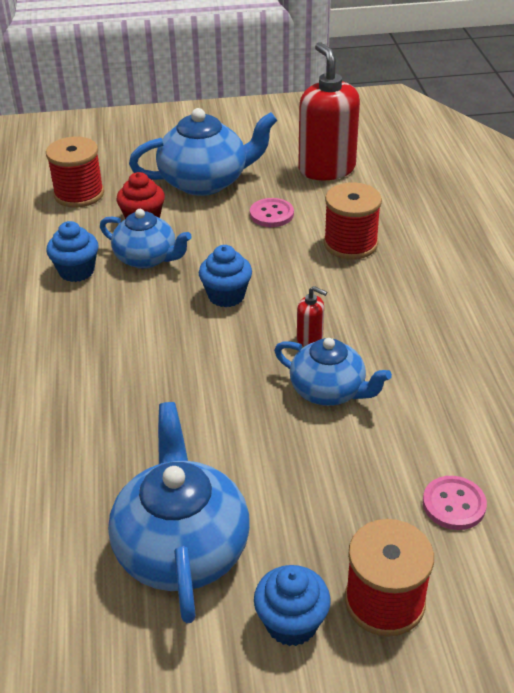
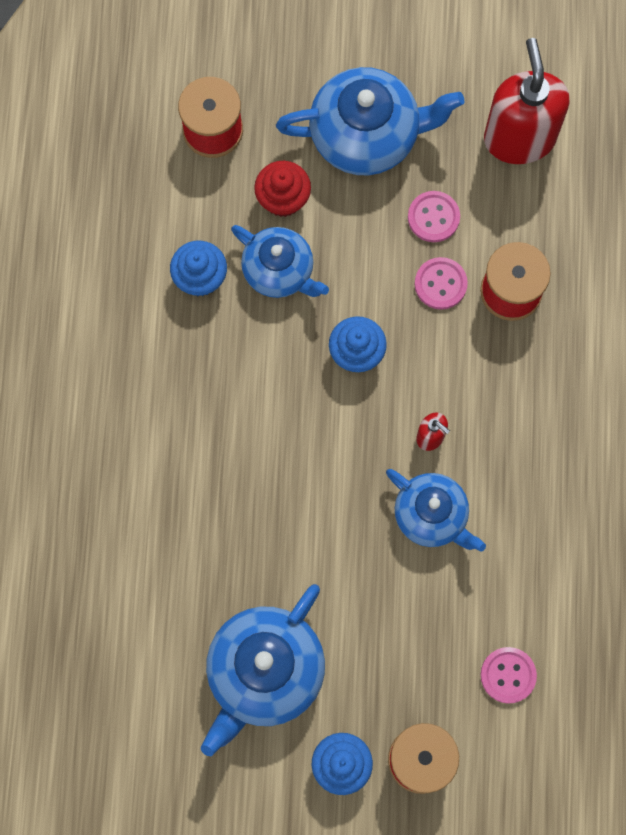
camera: 10 degrees right, 35 degrees up
(181, 547) = (264, 672): blue teapot -> blue teapot turned 150 degrees counterclockwise
(289, 248) = (440, 284): none -> pink button

